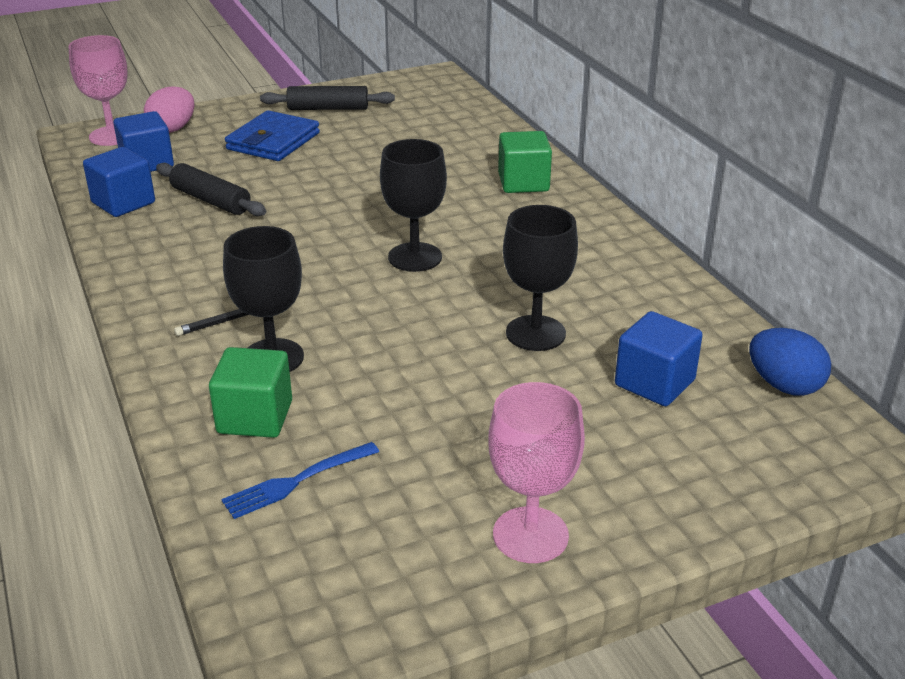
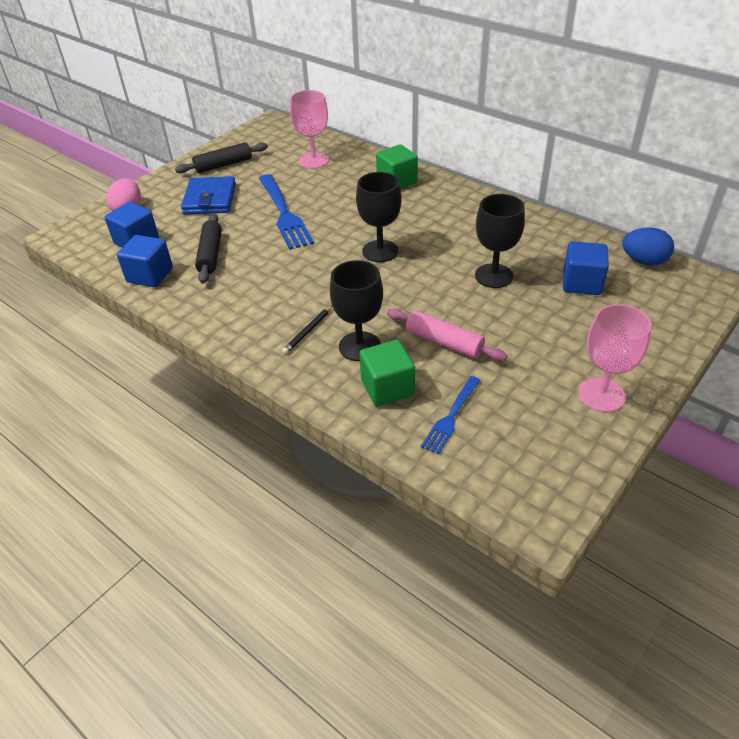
camera: 25 degrees left, 10 degrees up
(112, 136) = (88, 228): pink goblet -> pink goblet (313, 160)
(210, 200) = (210, 254): black rolling pin -> black rolling pin turned 75 degrees clockwise
(342, 181) = (284, 214): none -> blue fork
(383, 390) = (444, 342): none -> pink rolling pin

